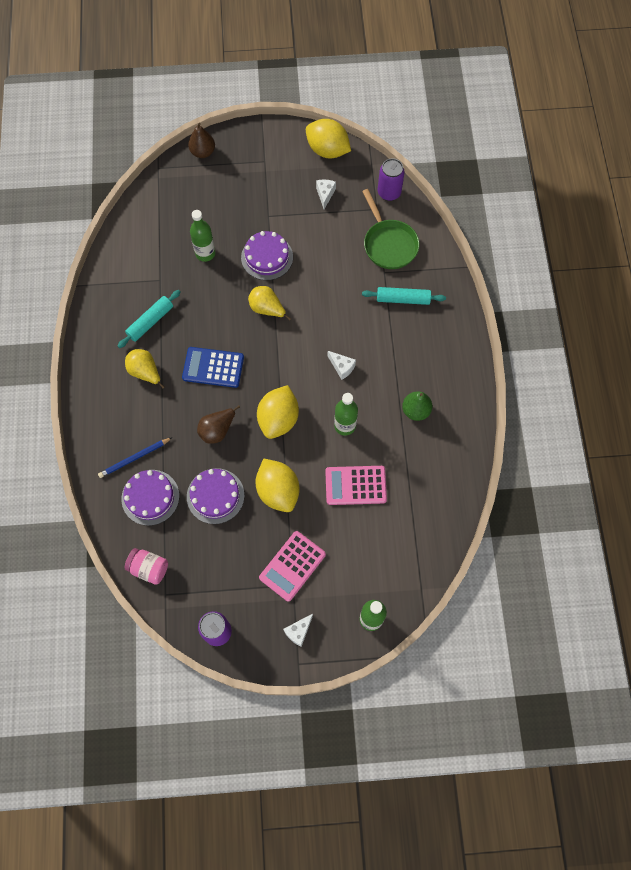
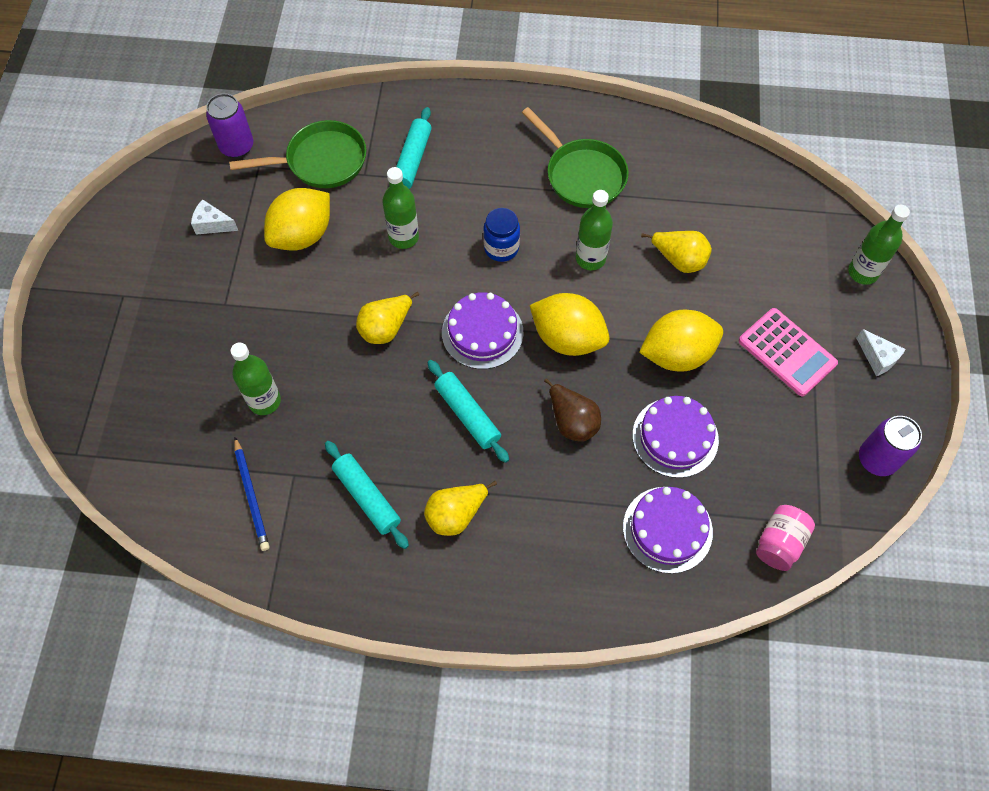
camera: 80 degrees left, 5 degrees down
(134, 458) = (601, 546): blue pencil -> blue pencil (252, 496)
(203, 152) = (71, 381): brown pear -> none
(213, 367) = (467, 414): blue calculator -> turquoise rolling pin
(267, 257) = (297, 316): purple cake -> purple cake (482, 332)
(327, 150) = (135, 209): yellow lemon -> yellow lemon (302, 235)
(338, 306) = (403, 237): none -> green bottle
(342, 367) = (501, 248): white cheese -> blue jar
(355, 485) = (679, 260): pink calculator -> yellow pear
(415, 411) = (582, 175): green pear -> green pan

